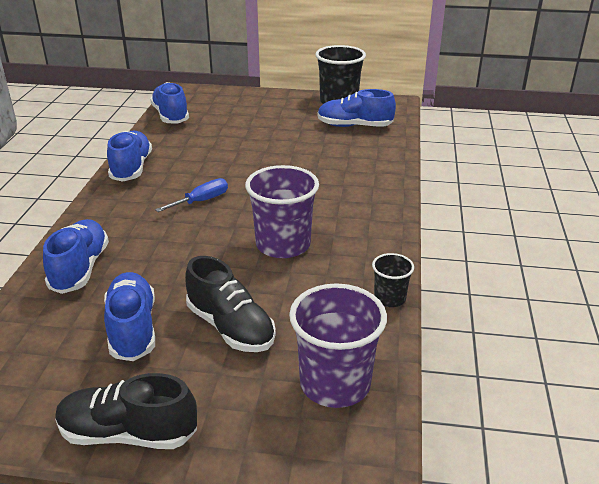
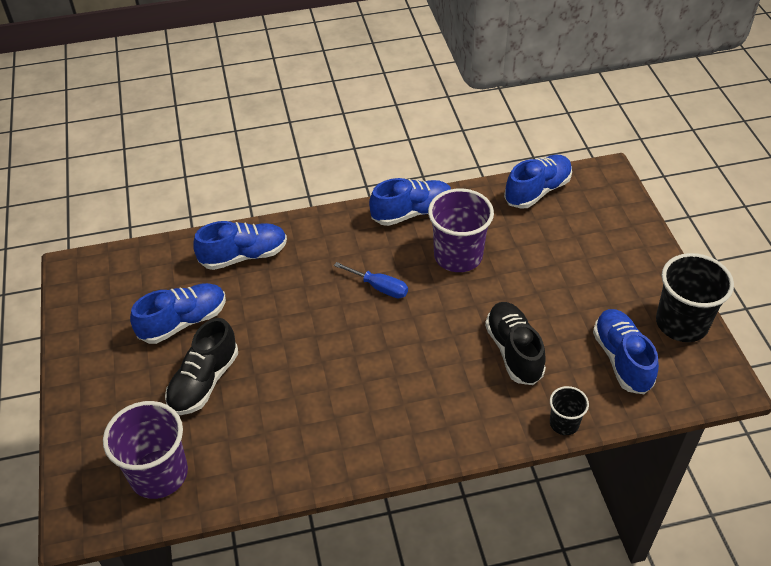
camera: 70 degrees right, 15 degrees up
(128, 433) = (81, 368): black shoe -> black shoe (514, 351)
(283, 245) = (333, 376): purple cup -> purple cup (458, 256)
(389, 298) = (282, 485): black cup -> black cup (564, 423)

